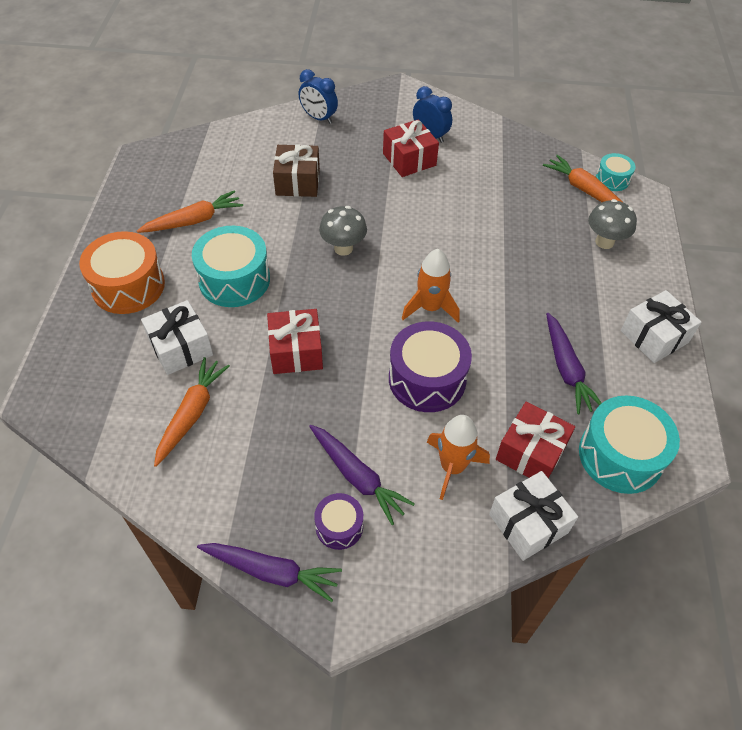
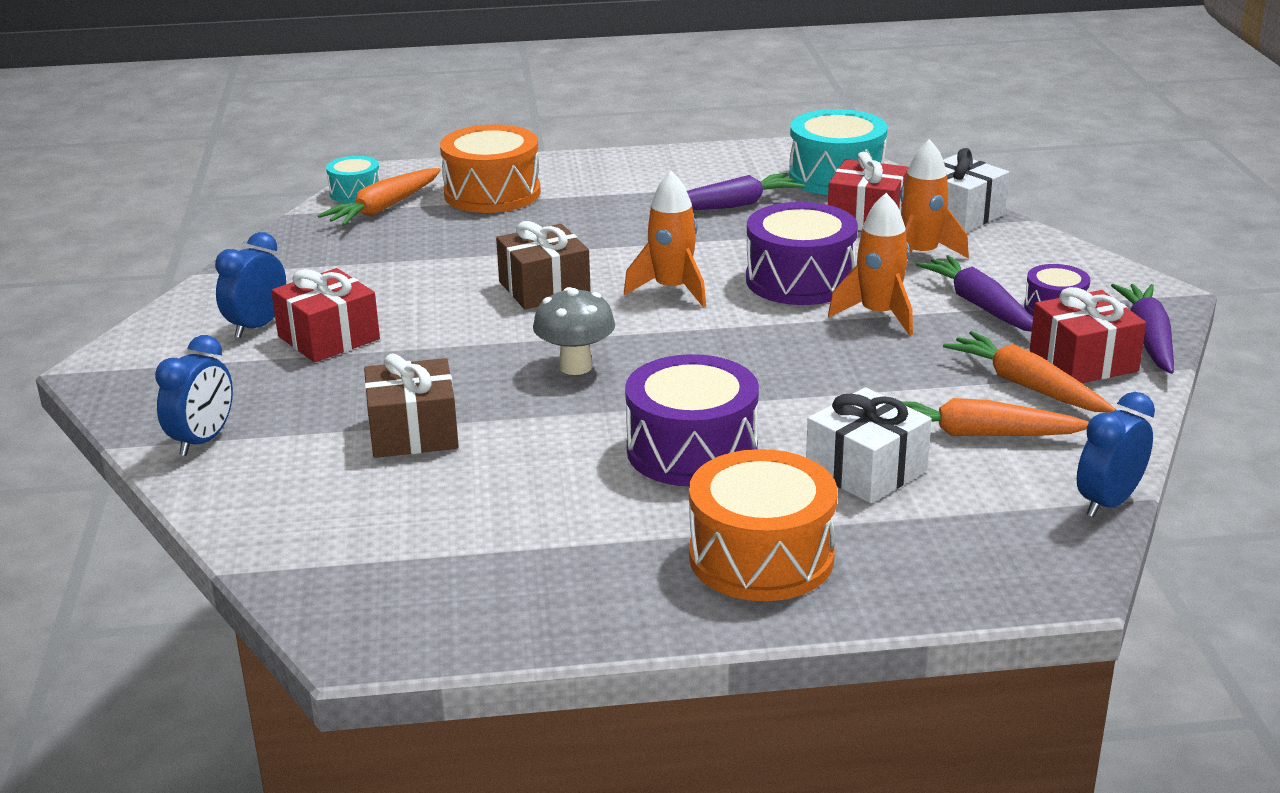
camera: 100 degrees left, 25 degrees down
(92, 451) = (1108, 503): none -> blue clock
(193, 220) = (557, 523): orange carrot -> orange carrot (1027, 386)
(234, 280) = (692, 450): turquoise drum -> purple drum
(296, 351) = (811, 373): red gift -> red gift (1083, 361)
(357, 477) = (980, 306): purple carrot -> purple carrot turned 60 degrees counterclockwise
(362, 409) = (878, 315): none -> orange rocket
(447, 248) = (544, 288): none -> brown gift
(604, 242) = (492, 193): grey mushroom -> orange drum
(654, 336) = (651, 165): white gift -> none

